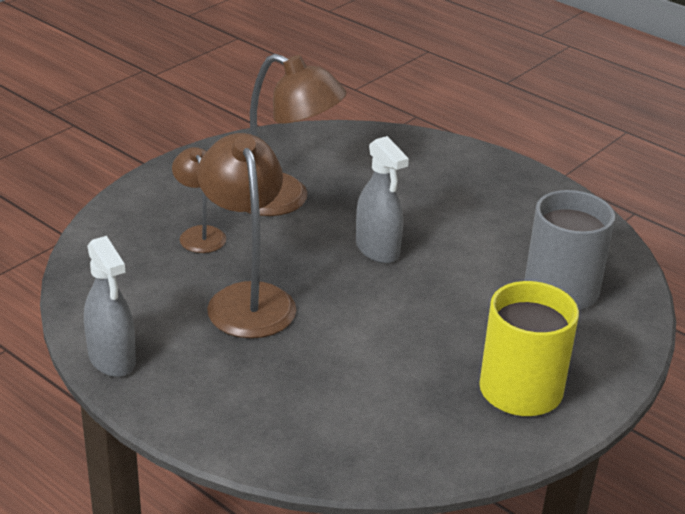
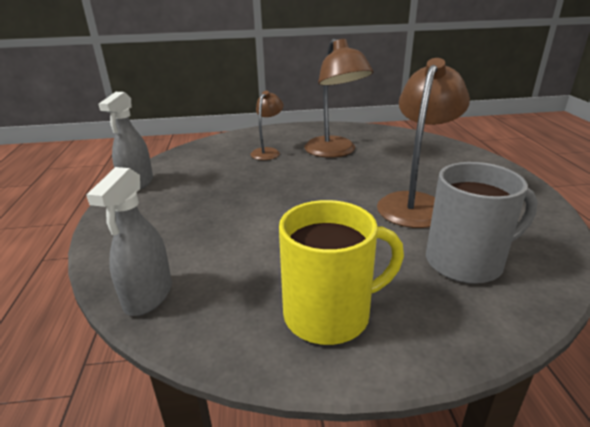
camera: 45 degrees right, 5 degrees down
(247, 298) = (241, 184): brown lamp -> brown lamp (415, 203)
(377, 249) = (352, 189): grey spray bottle -> grey spray bottle (148, 296)

